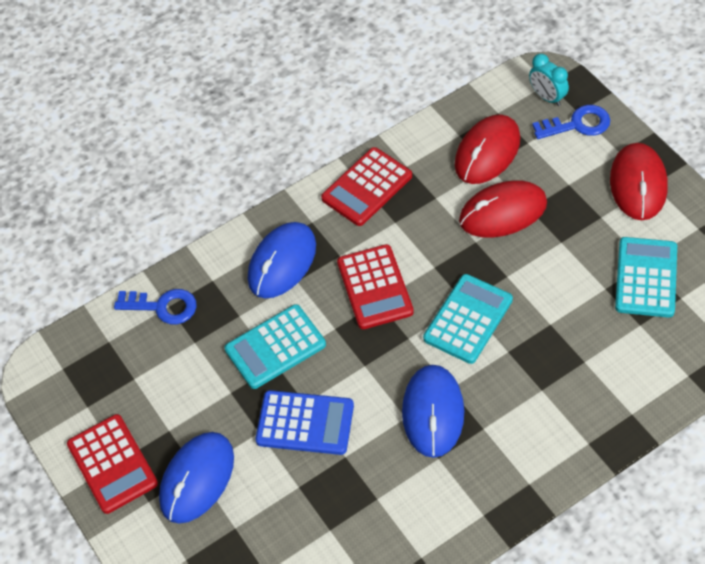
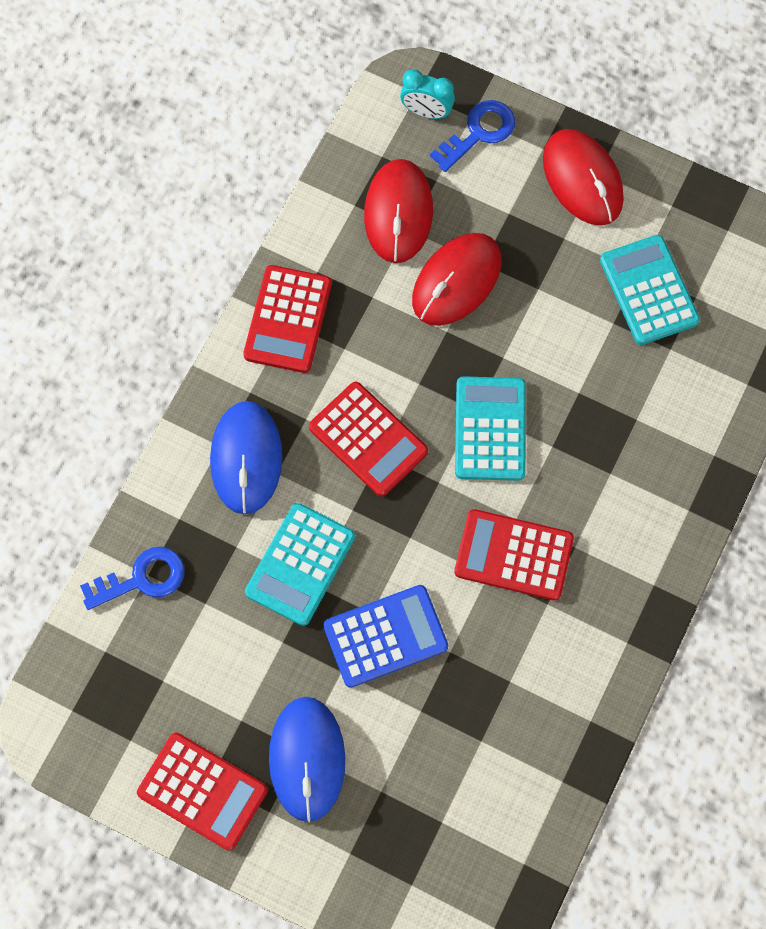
camera: 35 degrees left, 15 degrees up
(433, 412) = (513, 555): blue mouse -> red calculator

